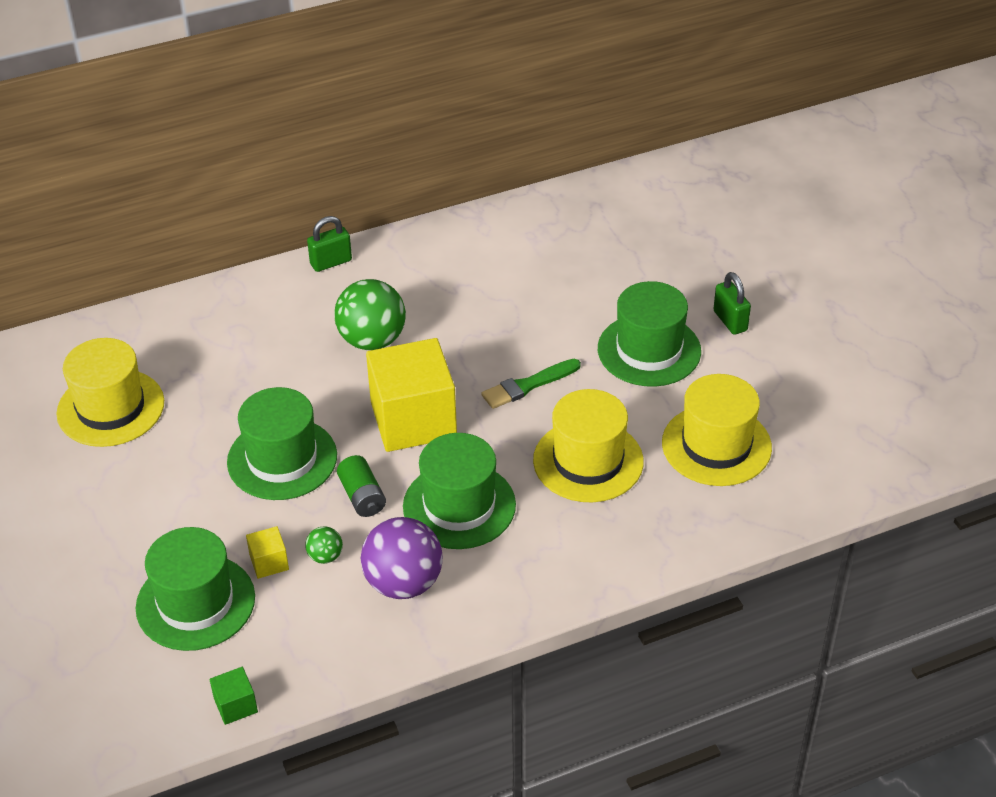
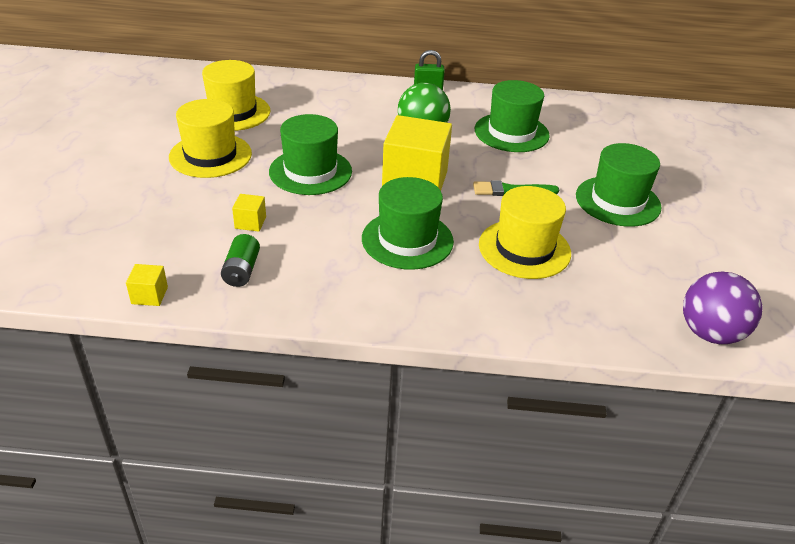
camera: 25 degrees right, 5 degrees down
(195, 602) = (183, 226): green hat -> green hat (511, 132)
(235, 705) = (149, 295): green cube -> yellow cube
(325, 556) = (290, 233): green ball -> none
(362, 496) = (344, 210): green battery -> green battery (241, 271)
(403, 583) = (329, 270): purple ball -> purple ball (710, 333)
(716, 445) = (636, 276): yellow hat -> yellow hat (210, 155)
(730, 321) = (694, 205): green padlock -> none

